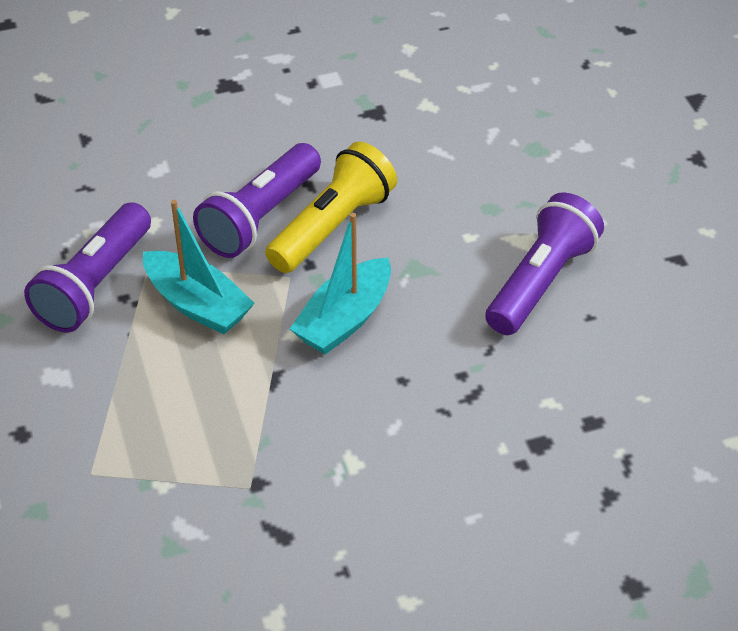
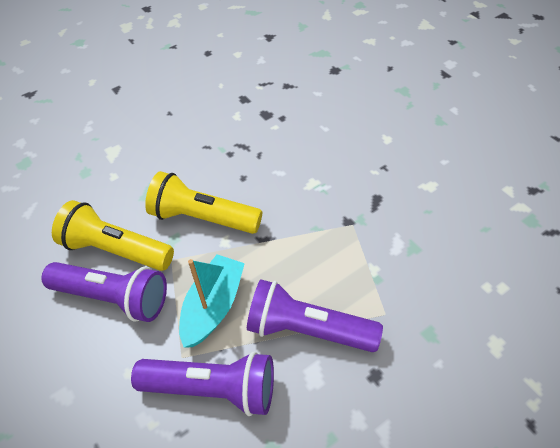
camera: 105 degrees left, 5 degrees up
(344, 319) = (203, 218): turquoise boat -> yellow flashlight
(540, 281) = (146, 137): purple flashlight -> purple flashlight (308, 330)

